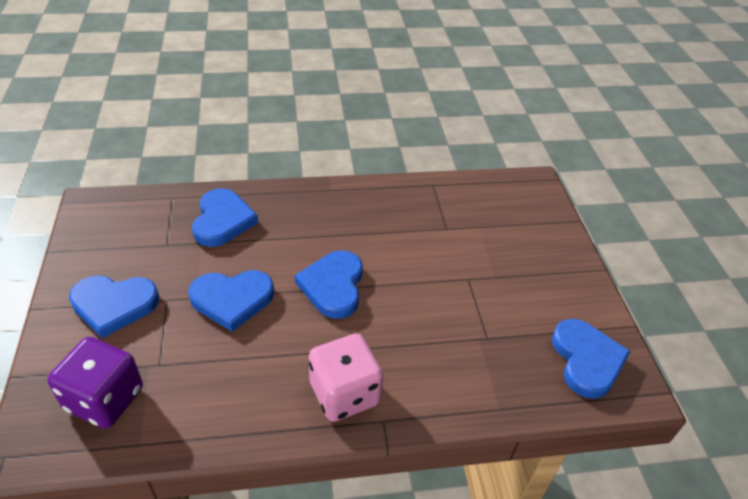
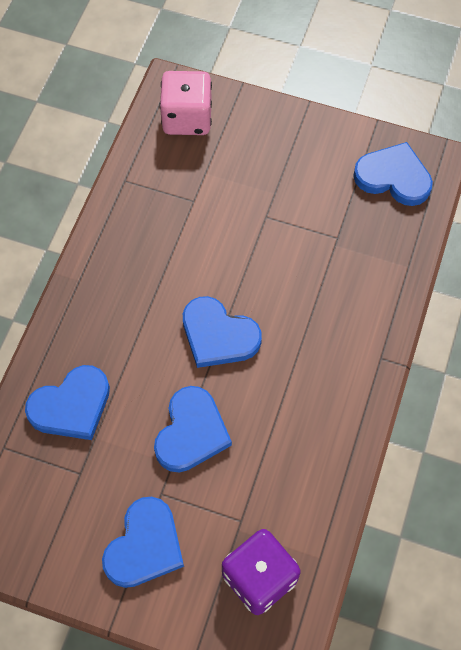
camera: 60 degrees left, 20 degrees up
(222, 220) = (71, 406): blue heart -> blue heart turned 120 degrees clockwise
(344, 393) = (343, 376): pink dice -> pink dice (187, 118)

